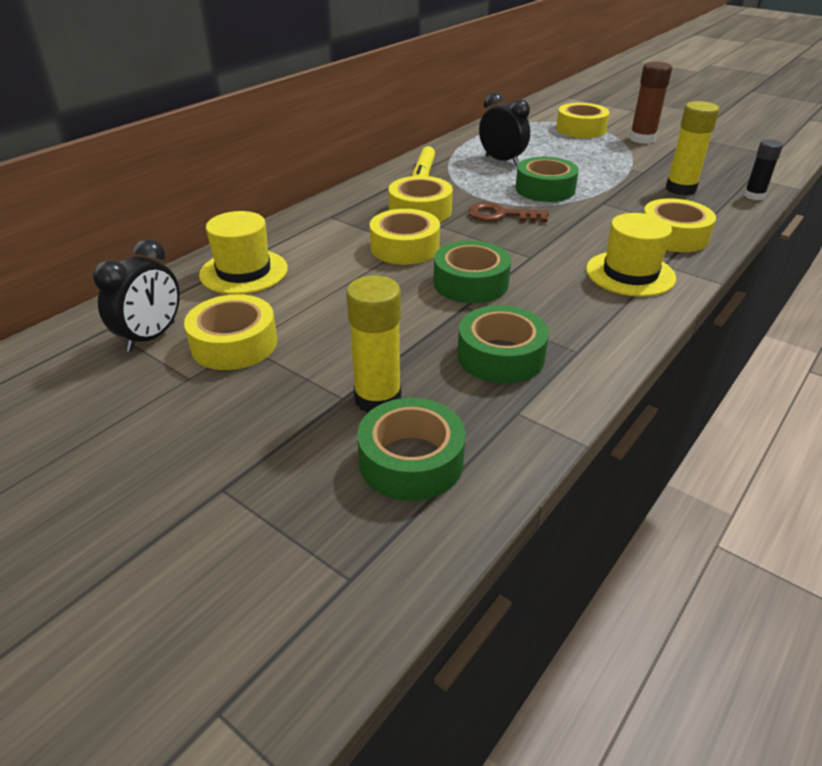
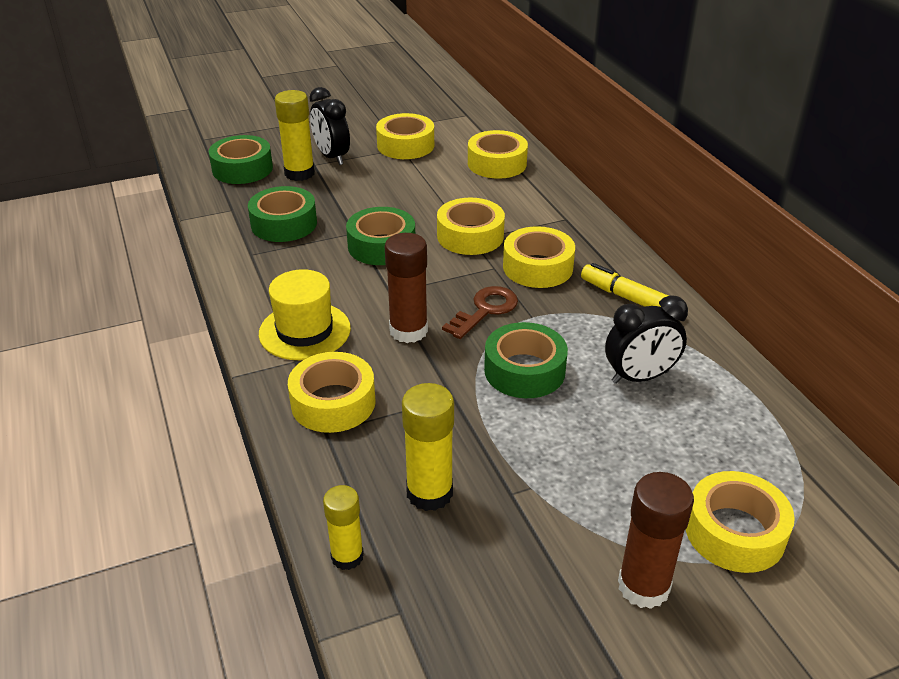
camera: 120 degrees right, 0 degrees up
(151, 337) = (442, 125): black clock -> black clock (332, 157)
(244, 272) = (497, 163): yellow hat -> yellow tape
(565, 234) = (408, 331): none -> brown glue stick
(754, 196) = (347, 556): black glue stick -> yellow glue stick

